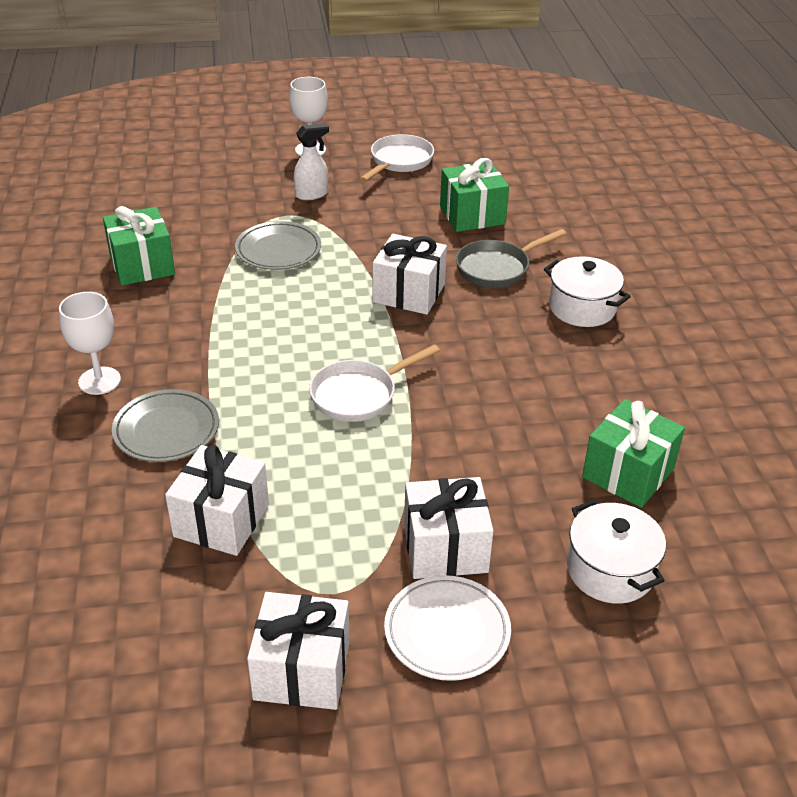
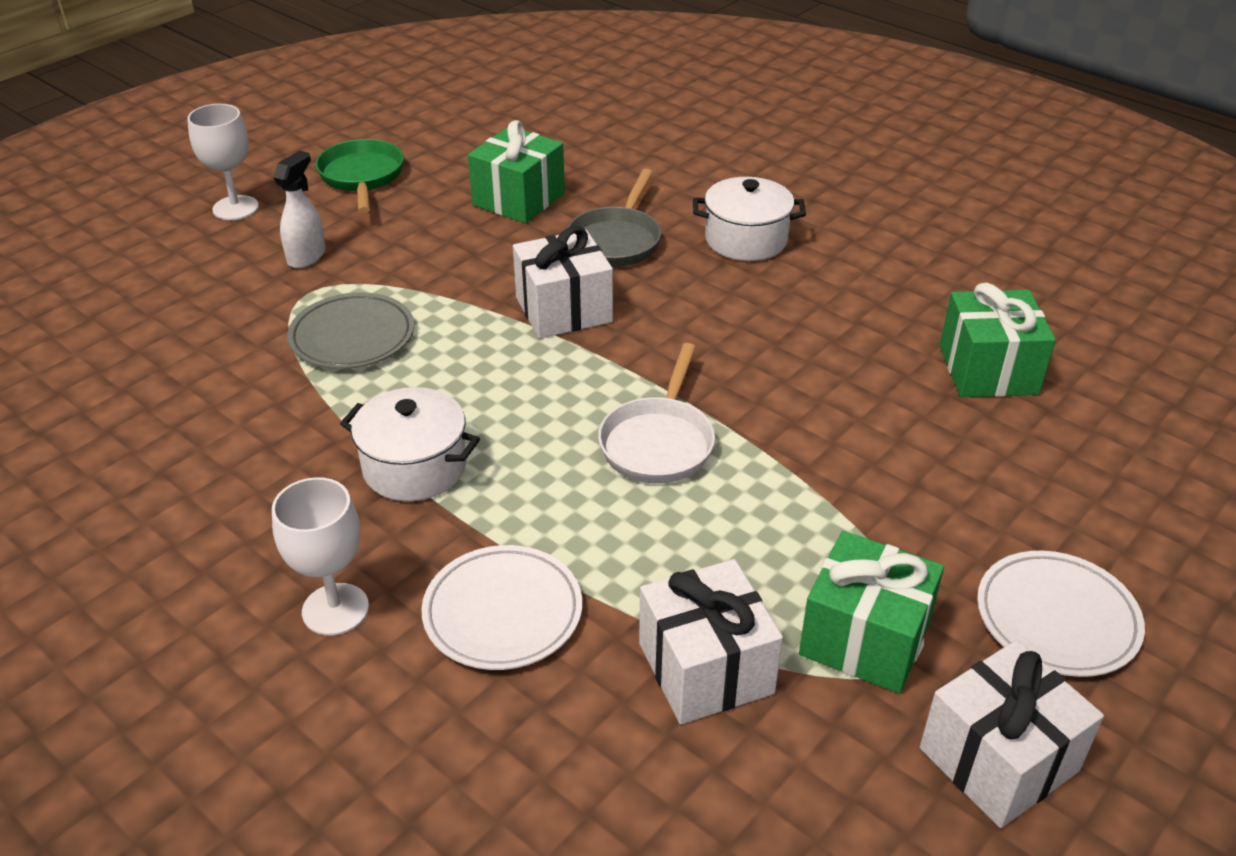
camera: 40 degrees left, 0 degrees up
(142, 265) = (196, 441): green gift -> green gift (864, 638)
(166, 430) = (503, 612): grey plate -> white plate
(399, 161) = (362, 177): white pan -> green pan
(445, 548) = (947, 541): white gift -> none
(610, 570) = (1093, 466): white pot -> white pot (414, 467)

